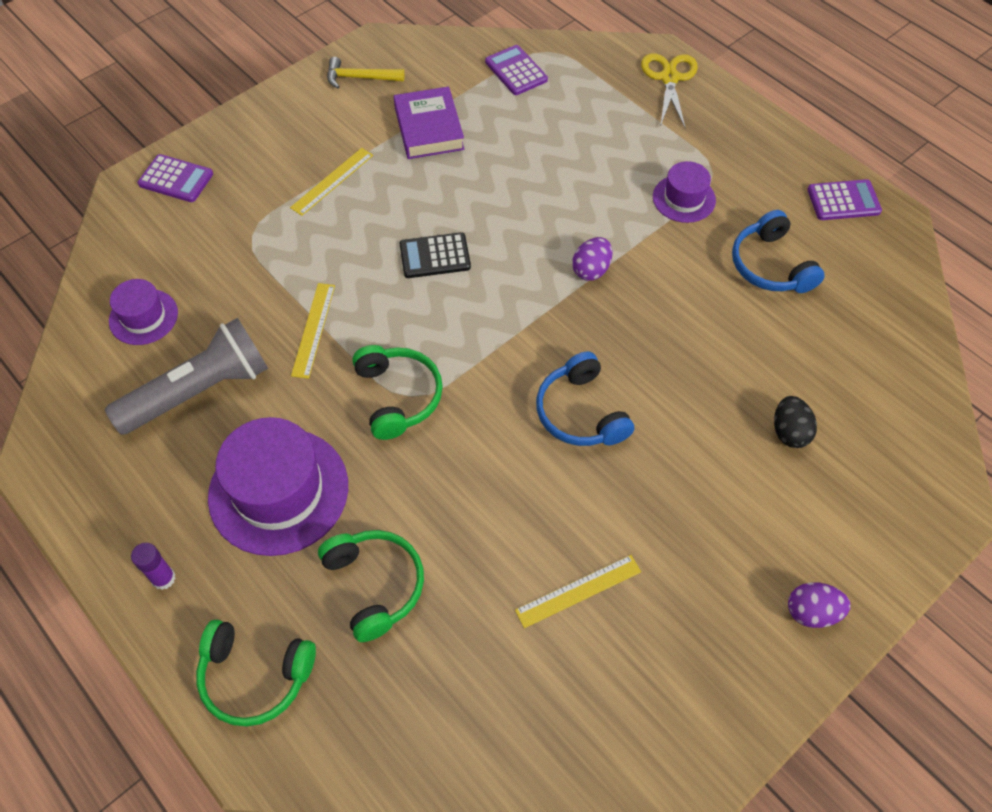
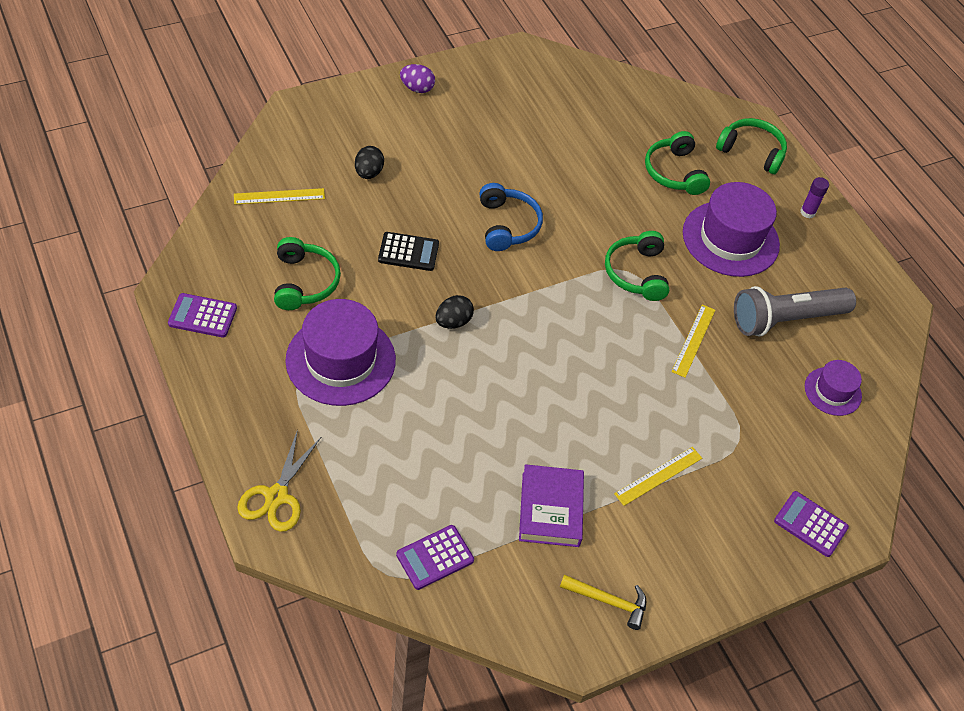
camera: 170 degrees left, 5 degrees down
(435, 256) = (580, 372): black calculator -> black calculator (408, 252)
(516, 71) = (435, 557): purple calculator -> purple calculator turned 75 degrees clockwise
(578, 591) = (550, 135): yellow ruler -> yellow ruler (279, 196)
(591, 270) = (453, 322): purple egg -> black egg
(684, 198) = (340, 360): purple hat -> purple hat, size x1.85
(770, 265) = (304, 282): blue headphones -> green headphones

